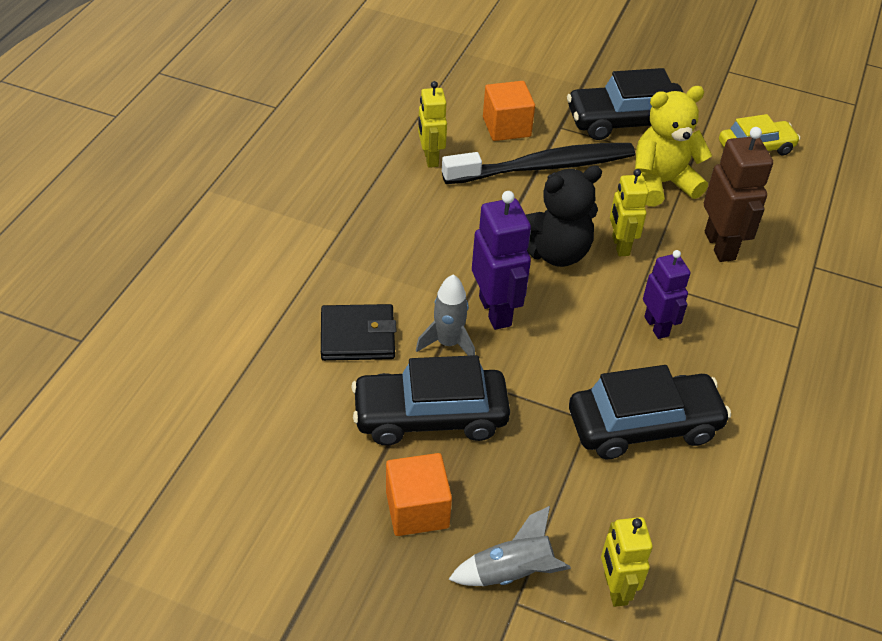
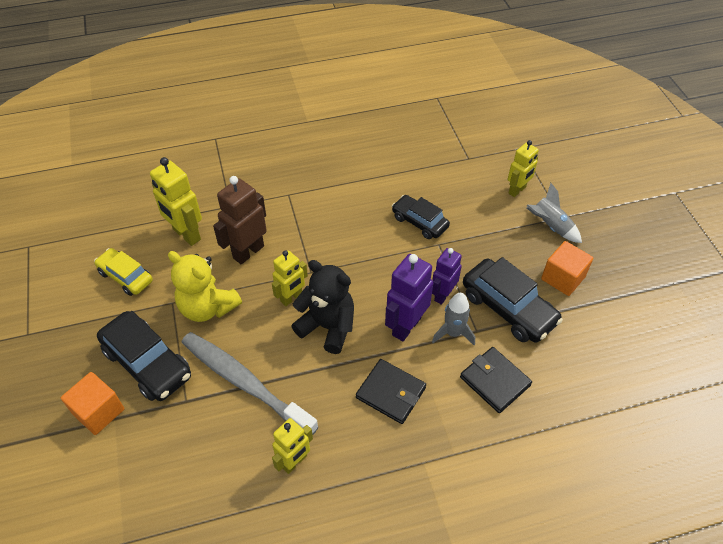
camera: 125 degrees left, 5 degrees up
(430, 252) = (391, 393): none -> black wallet
(506, 127) = (213, 436): orange cube -> orange cube (99, 411)
(543, 167) = (245, 383): black toothbrush -> grey toothbrush
(644, 425) = (419, 222): black car -> black car, size x0.64
(657, 326) = (345, 249): purple robot -> purple robot (442, 295)
(788, 212) = (186, 234): none -> yellow robot

